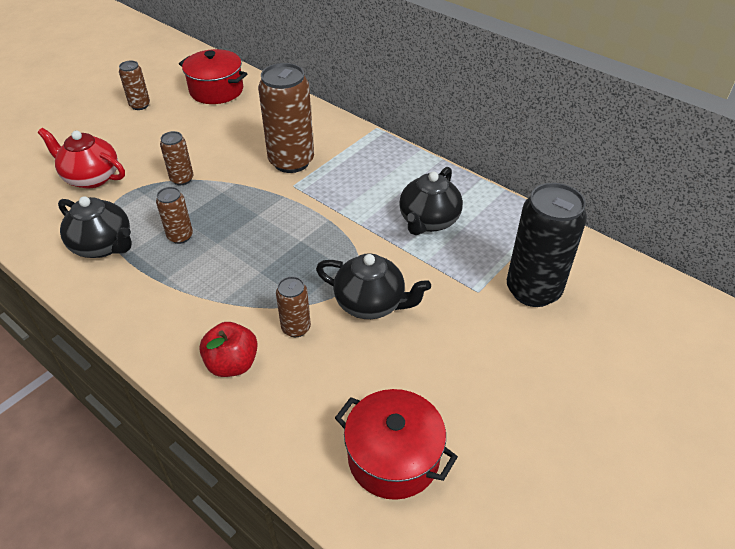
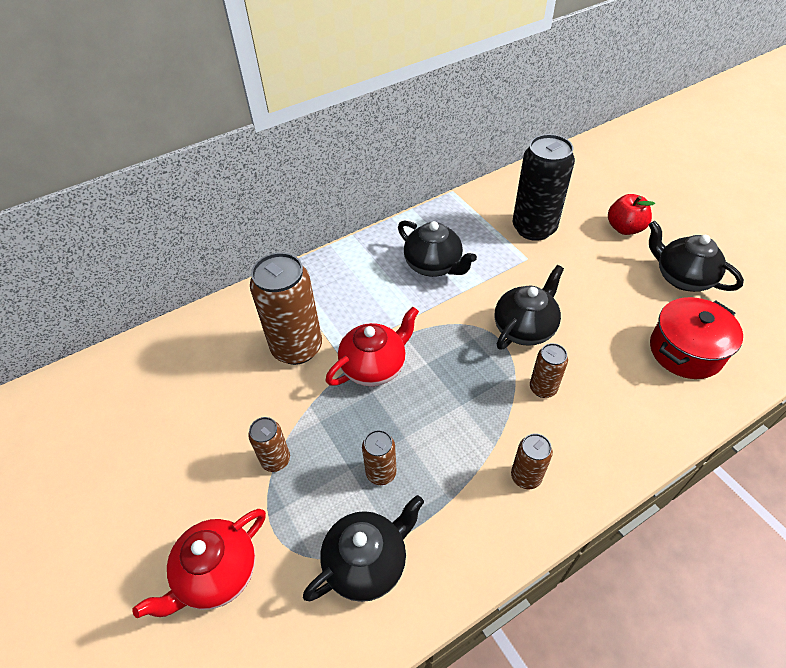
camera: 70 degrees left, 5 degrees up
(140, 105) = (77, 497): brown can -> brown can (526, 476)
(216, 90) = (106, 399): red pot -> none
(232, 364) = (578, 446): red apple -> red apple (624, 228)
(286, 209) = (374, 367): none -> red teapot
(525, 451) = (682, 278): none -> black teapot

